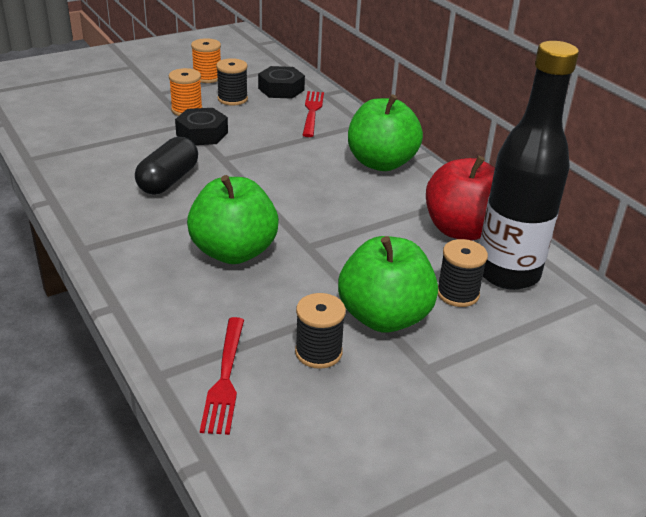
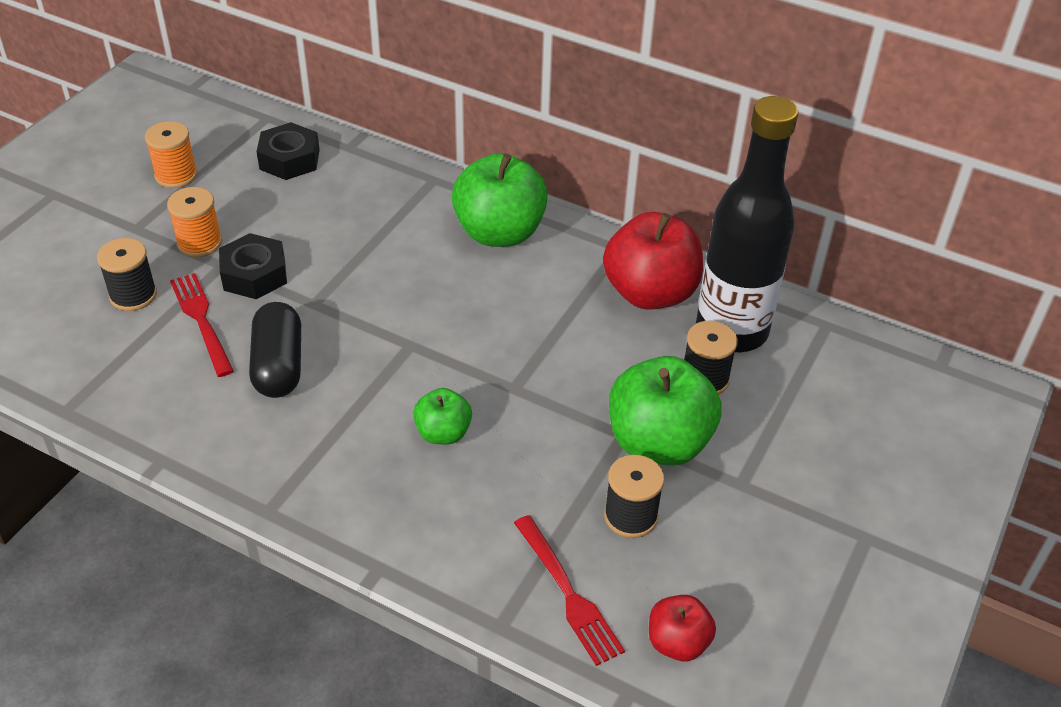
camera: 30 degrees left, 10 degrees up
(232, 99) = (242, 200): black spool -> black spool (133, 295)
(234, 252) = (443, 433): green apple -> green apple, size x0.53
(276, 448) = (677, 642): none -> red apple
(312, 111) = (358, 183): red fork -> red fork (201, 320)

